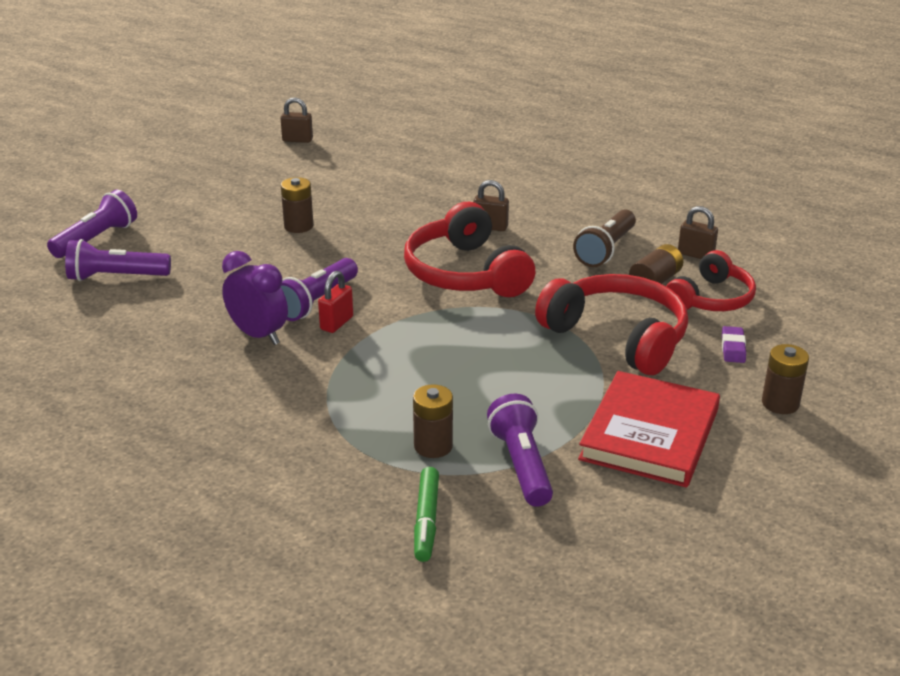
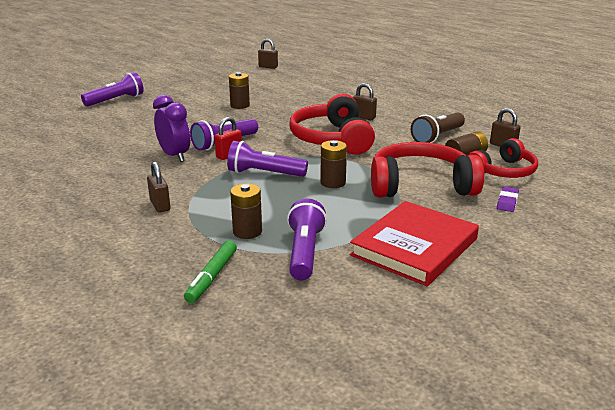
camera: 15 degrees right, 5 degrees down
(116, 277) = (112, 118): purple flashlight -> purple flashlight (264, 173)
(292, 424) = (160, 205): none -> brown padlock
(617, 337) = (420, 185): red headphones -> red headphones turned 60 degrees counterclockwise
(780, 403) = (531, 241): brown battery -> brown battery (333, 183)

